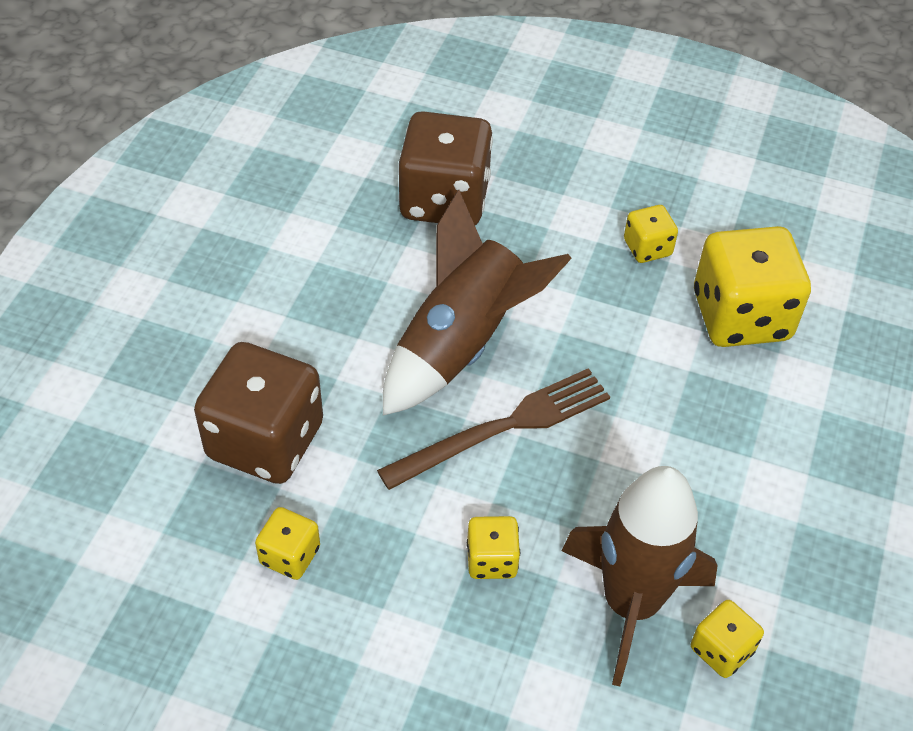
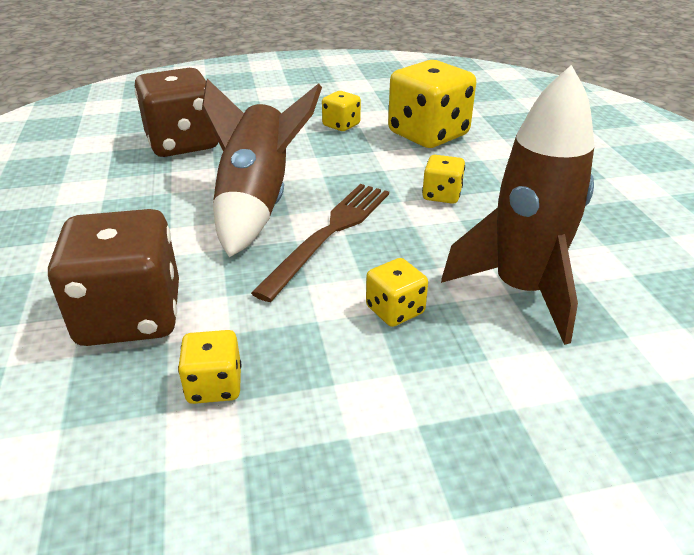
camera: 30 degrees left, 15 degrees down
(721, 650) = (608, 288): yellow dice -> yellow dice (441, 195)

